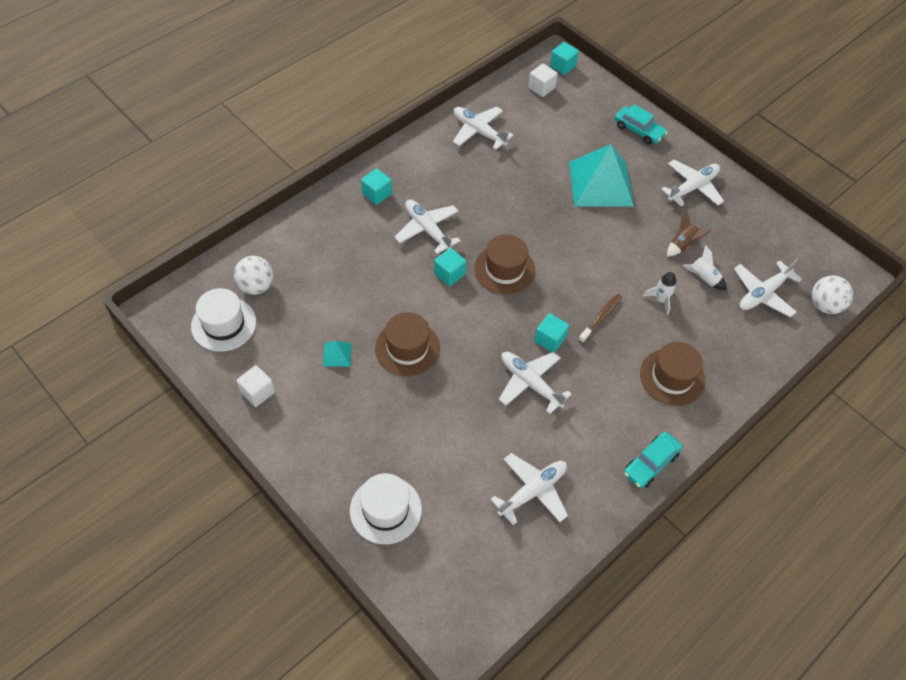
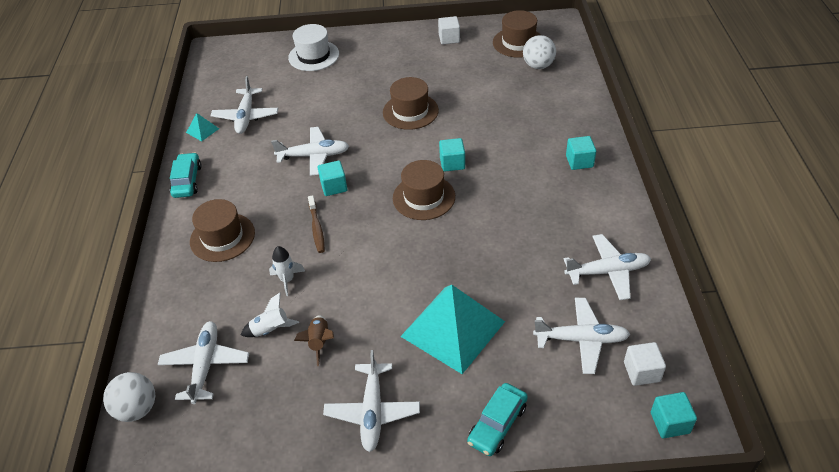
camera: 135 degrees right, 10 degrees down
(223, 324) = (518, 42): white hat -> brown hat
(337, 354) = (441, 79): turquoise pyramid -> turquoise pyramid (202, 130)
(427, 229) = (510, 173): white plane -> white plane (581, 339)
(639, 130) = (497, 424): turquoise car -> turquoise car turned 45 degrees counterclockwise

